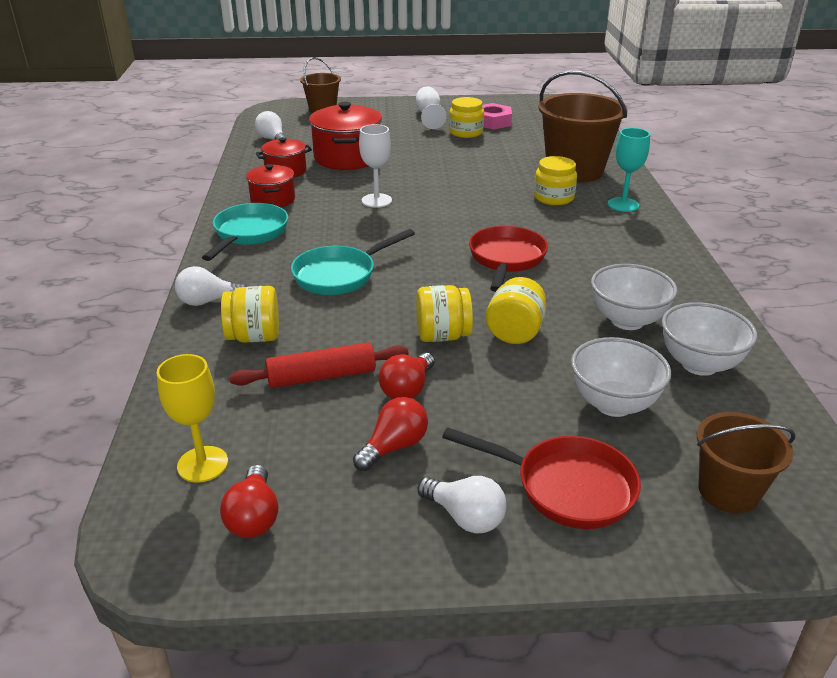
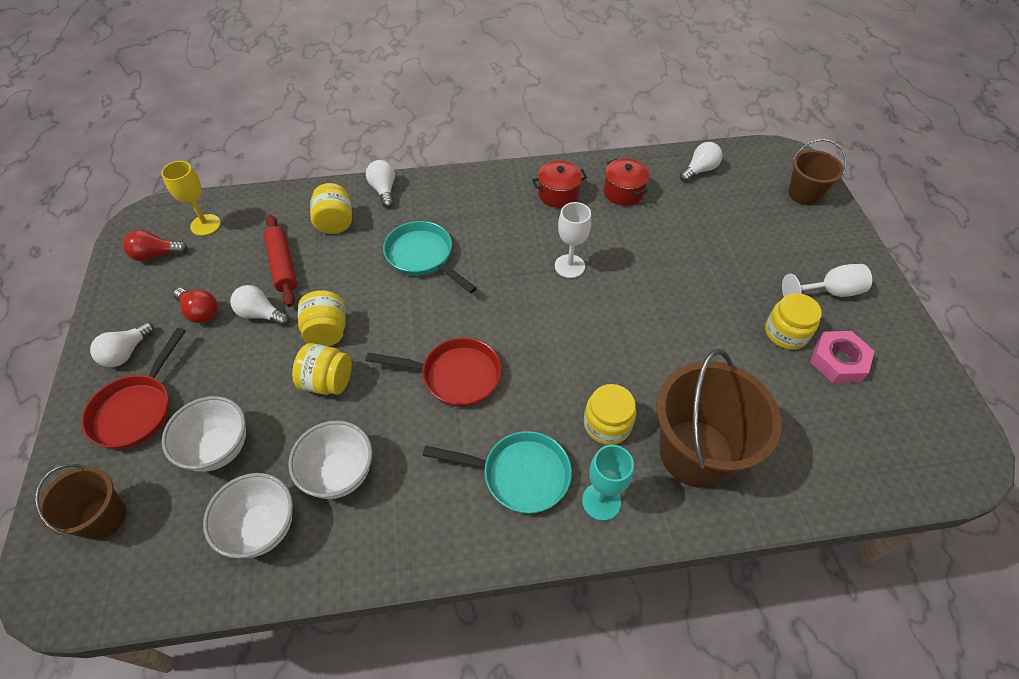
camera: 85 degrees right, 20 degrees up
(249, 234) = (490, 191): turquoise pan -> turquoise pan (519, 475)
(347, 158) = (669, 232): red pot -> none
(407, 389) = (260, 314): red light bulb -> white light bulb

